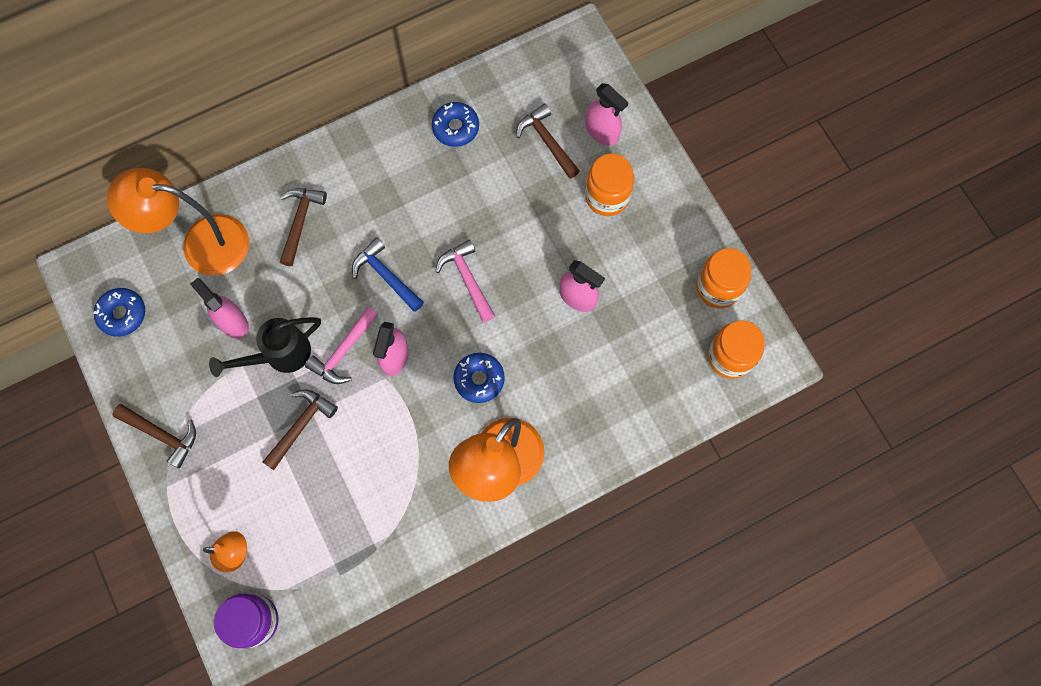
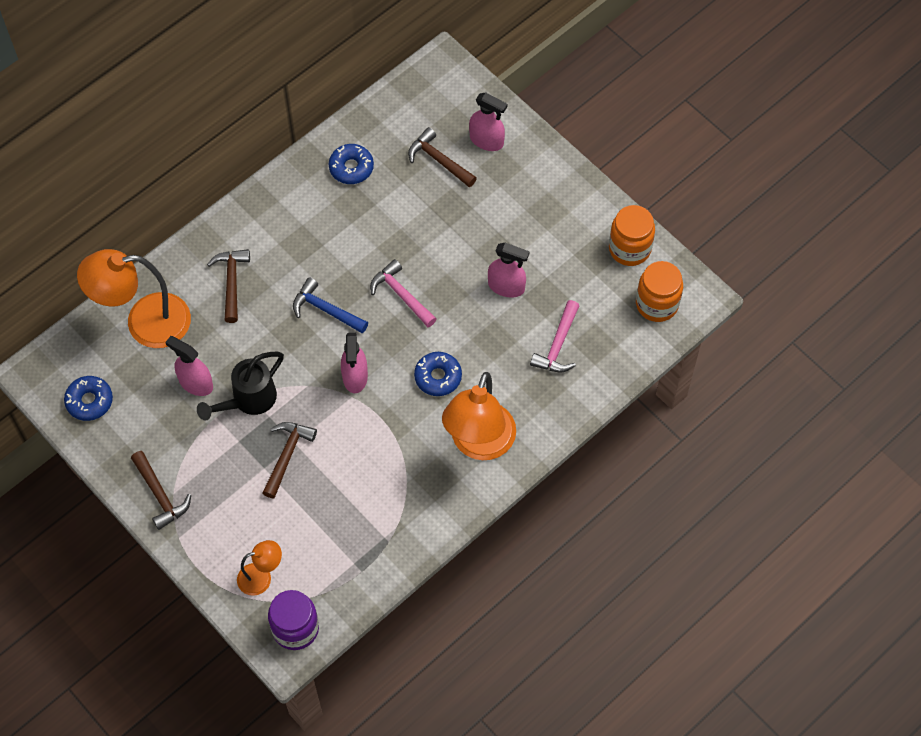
camera: 15 degrees left, 10 degrees down
(162, 434) = (160, 495): brown hammer -> brown hammer turned 45 degrees clockwise
(343, 351) = (306, 383): pink hammer -> pink hammer (558, 345)
(607, 196) = (507, 195): orange jar -> none

